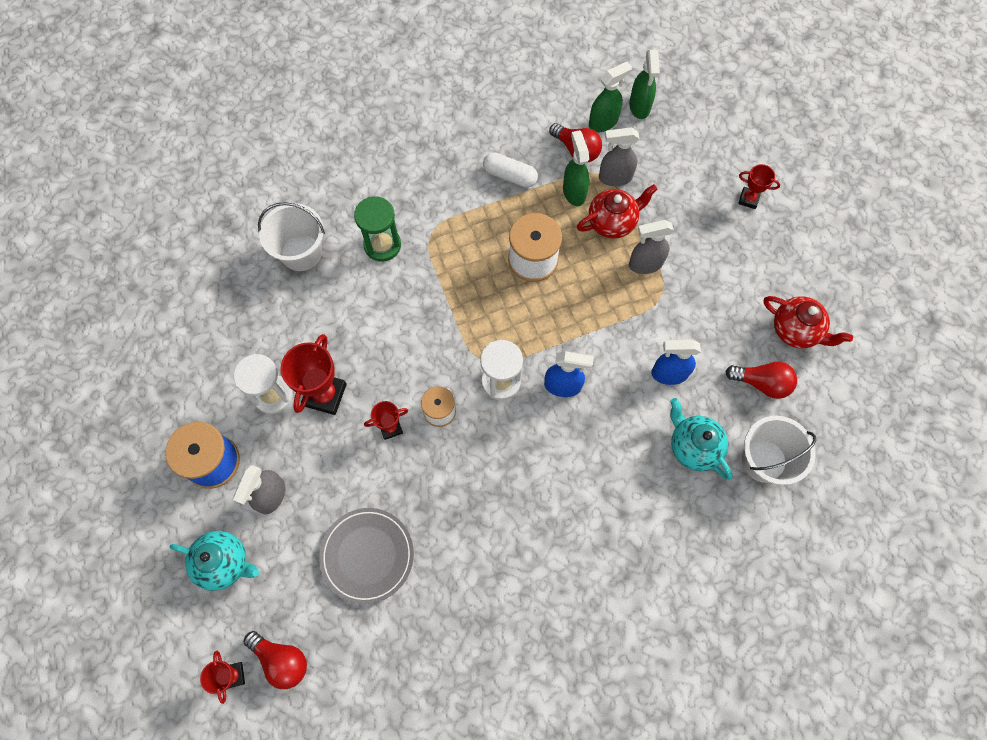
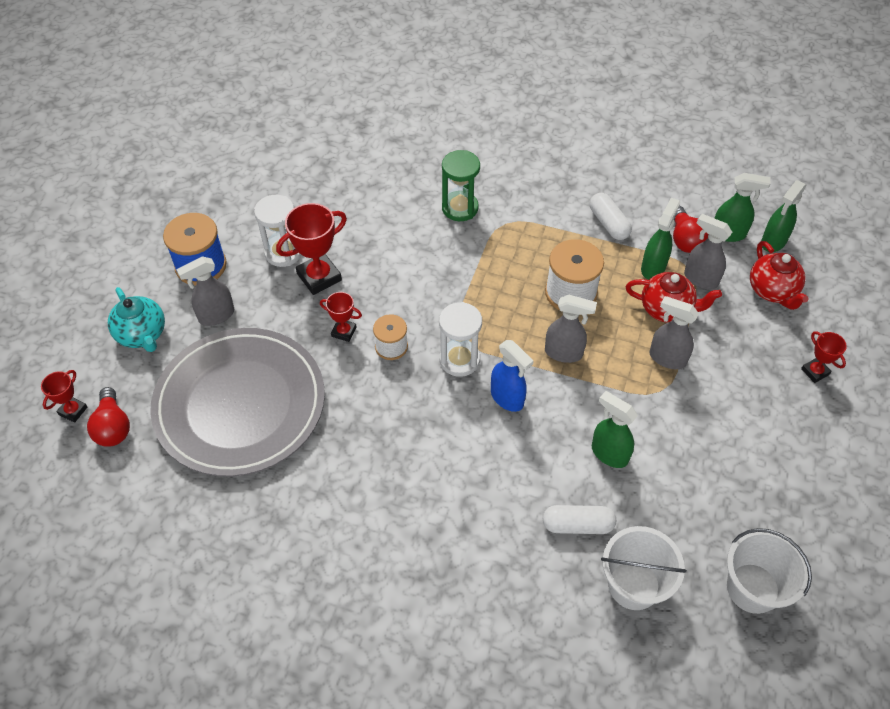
camera: 40 degrees right, 15 degrees down
(301, 252) = (395, 176): white bucket -> white bucket (752, 588)
(367, 555) = (240, 404): grey plate -> grey plate, size x1.83
(571, 316) = (564, 353): none -> grey spray bottle
(668, 374) = (609, 453): blue spray bottle -> green spray bottle
(693, 447) = (577, 525): turquoise teapot -> white capsule
(761, 383) = (691, 522): red light bulb -> none
(796, 330) = (765, 504): red teapot -> red teapot (772, 291)

